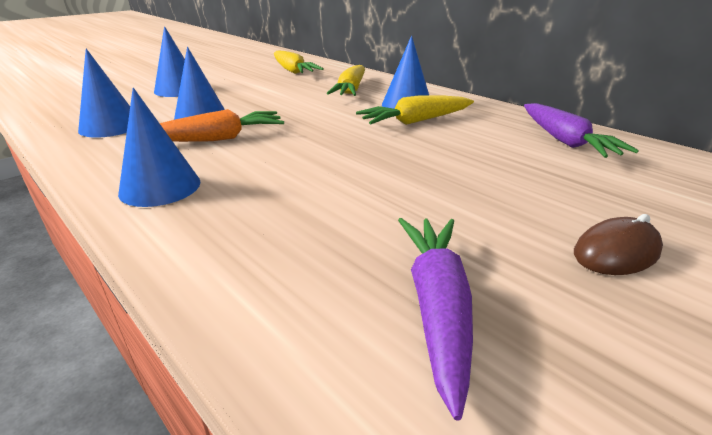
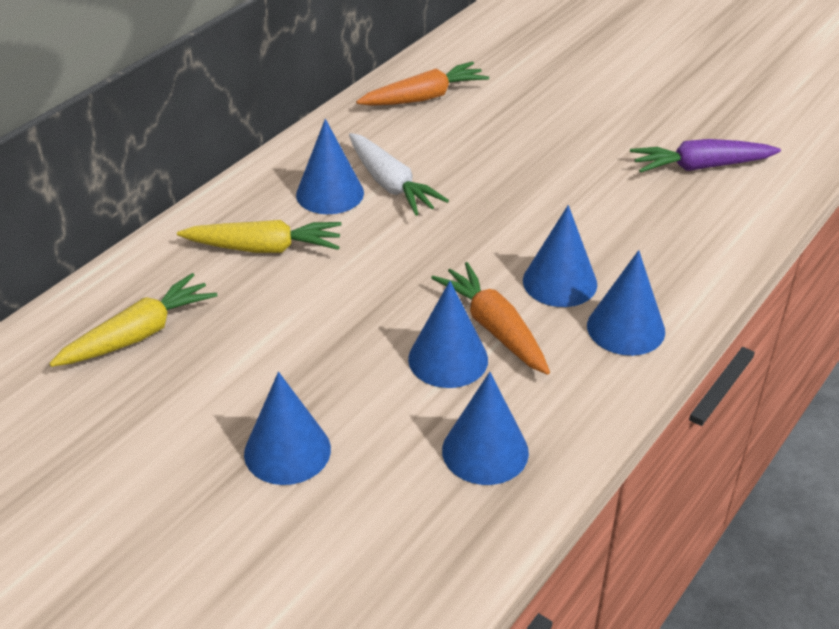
camera: 100 degrees left, 10 degrees up
(248, 167) = (559, 282): none -> blue cone
(416, 121) = (390, 184): yellow carrot -> white carrot
(565, 141) = (424, 97): purple carrot -> orange carrot
(616, 252) = (612, 103): brown mouse -> none

